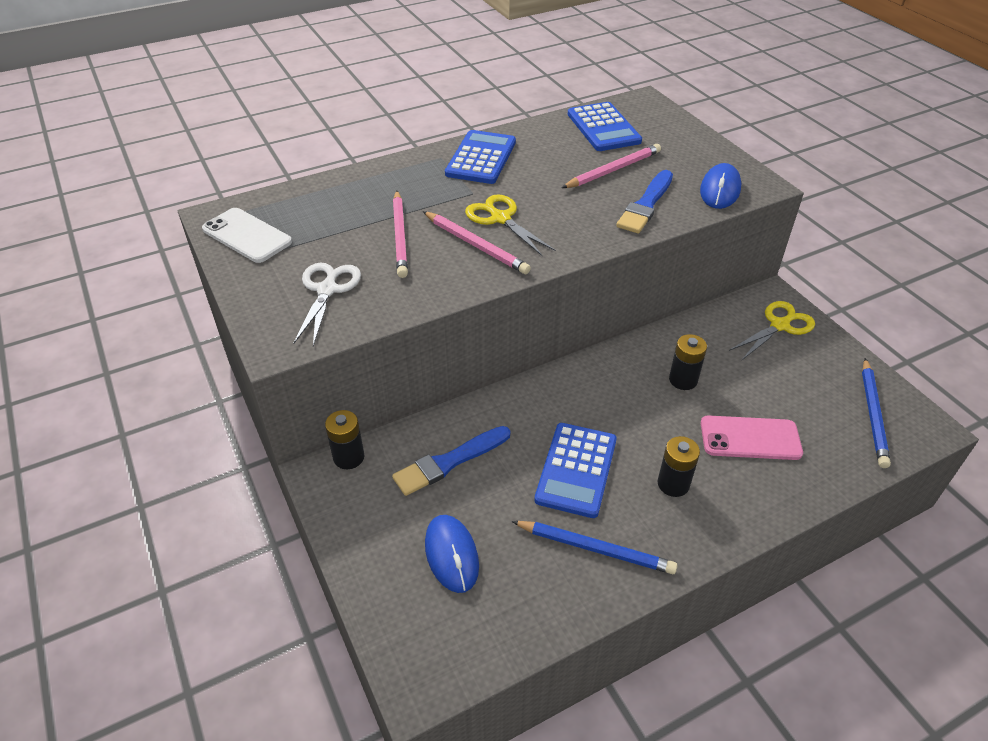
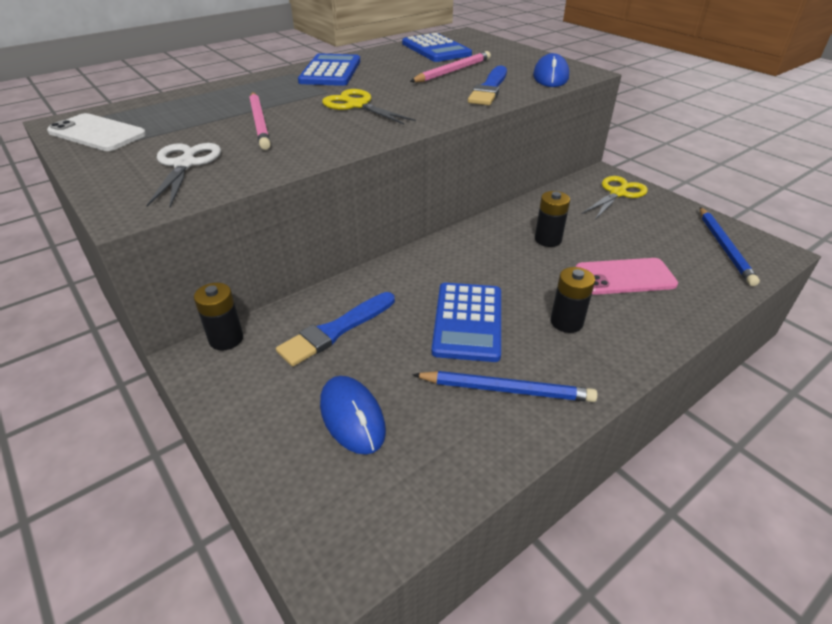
camera: 10 degrees left, 5 degrees down
(476, 245) = (337, 123): pink pencil -> none

